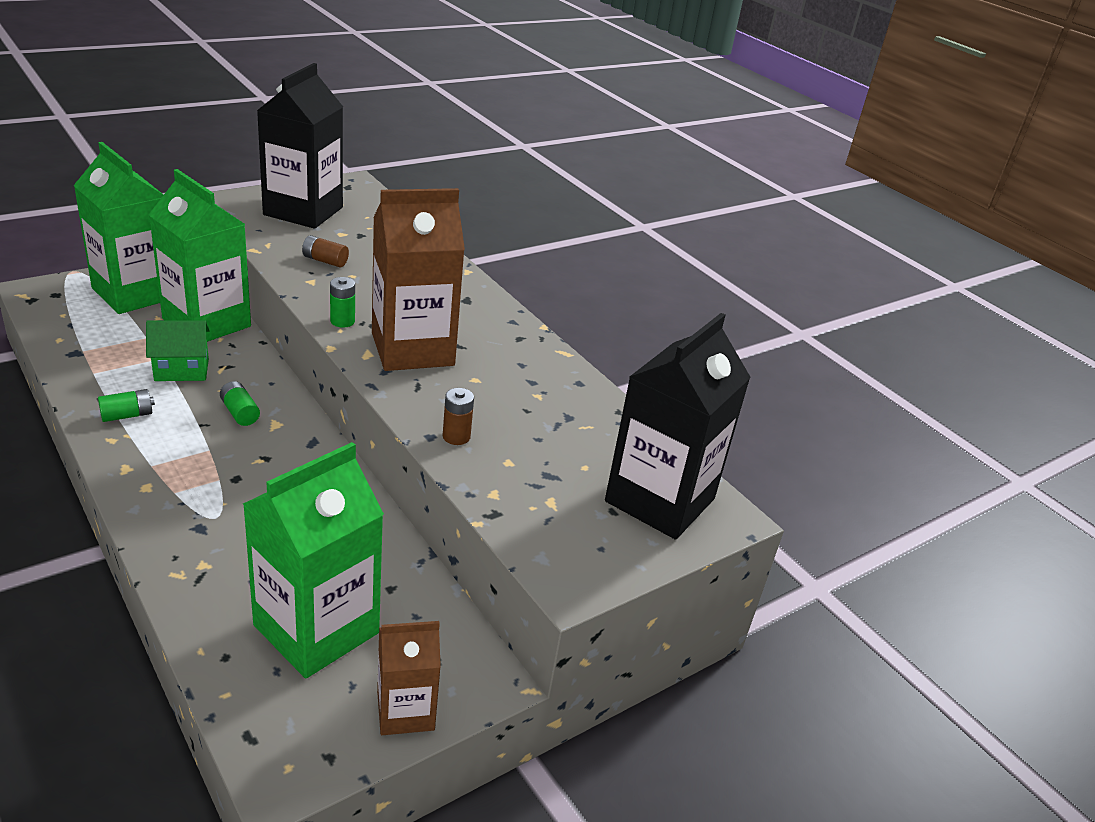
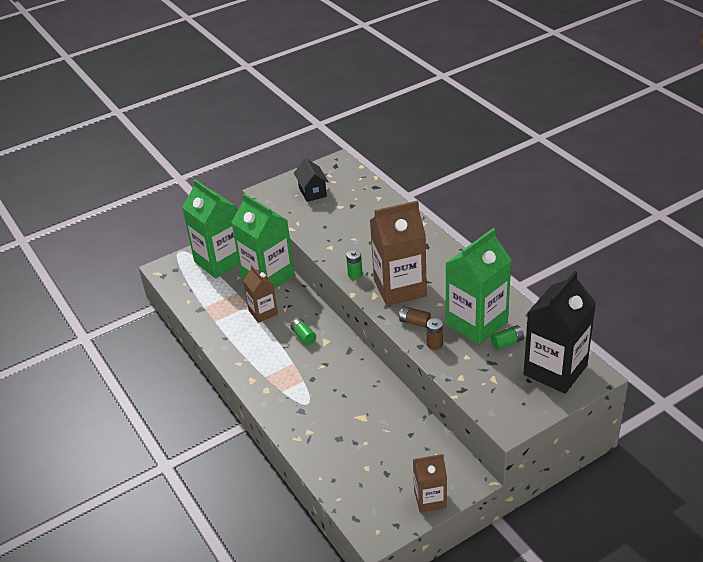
camera: 10 degrees right, 5 degrees up
(127, 415) = (242, 346): green battery -> green battery (507, 342)
(181, 370) = (263, 312): green house -> brown carton
(303, 211) = (312, 192): black carton -> black house
(316, 629) = (376, 461): green carton -> green carton (476, 323)
(325, 261) = (335, 230): brown battery -> brown battery (414, 322)

